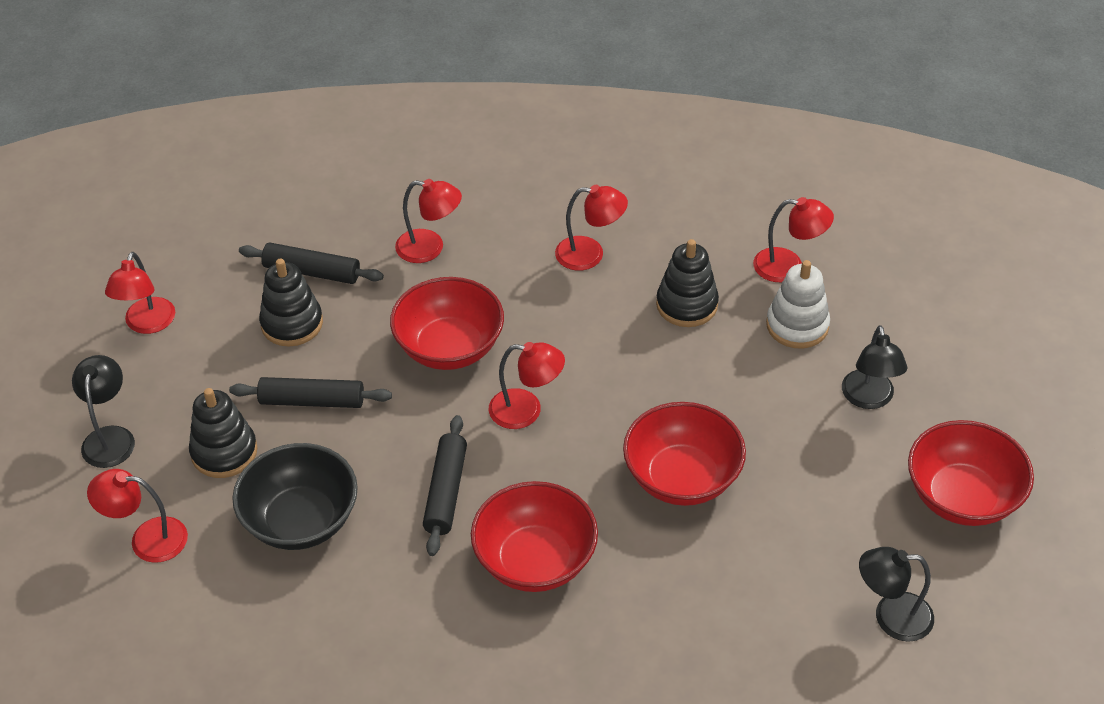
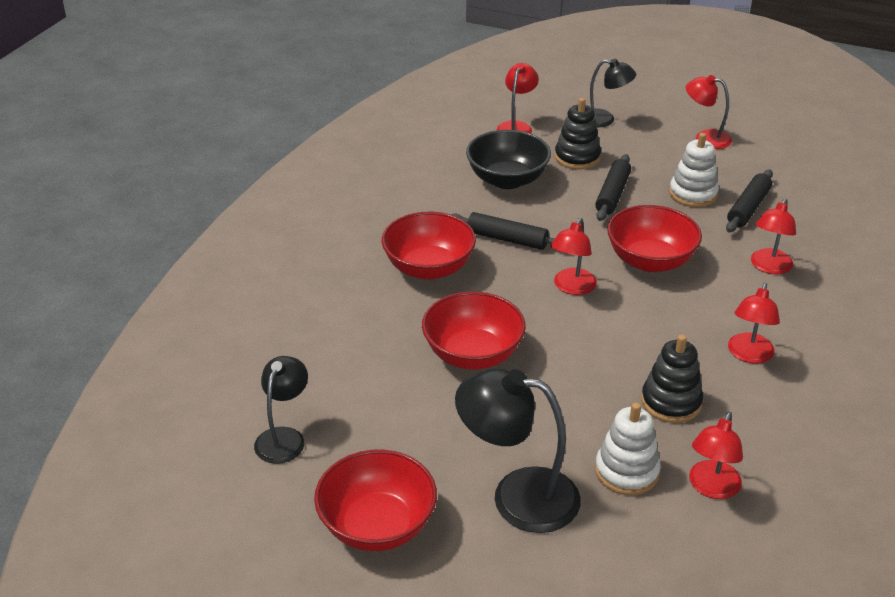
camera: 105 degrees right, 10 degrees down
(292, 323) = (693, 194): black stacking toy -> white stacking toy
(869, 398) = (517, 496): black lamp -> black lamp, size x1.63

